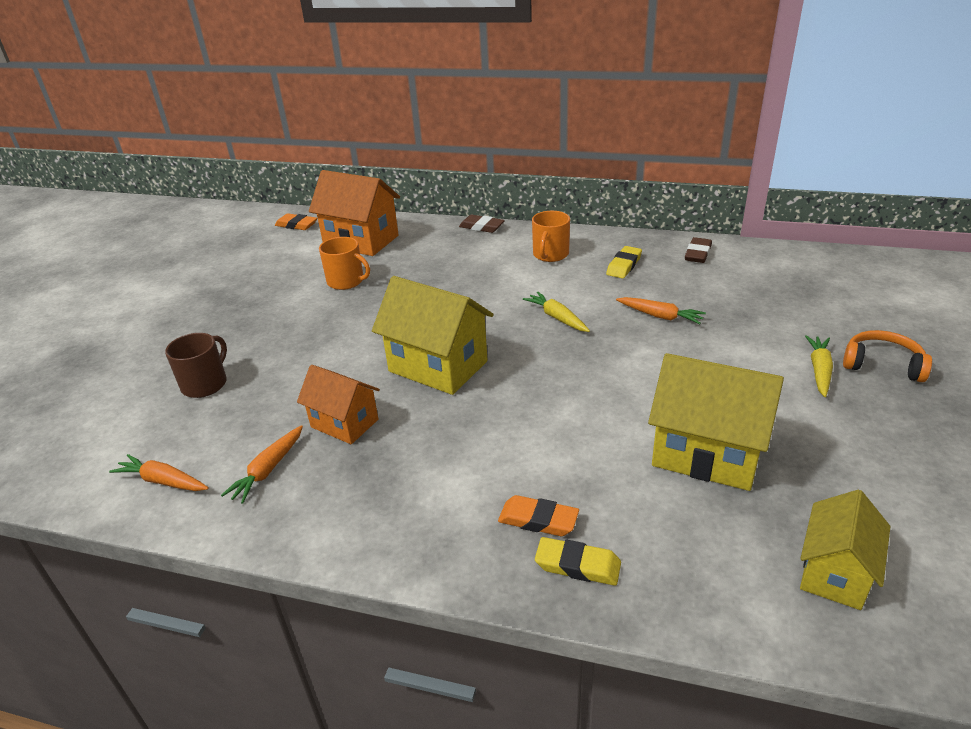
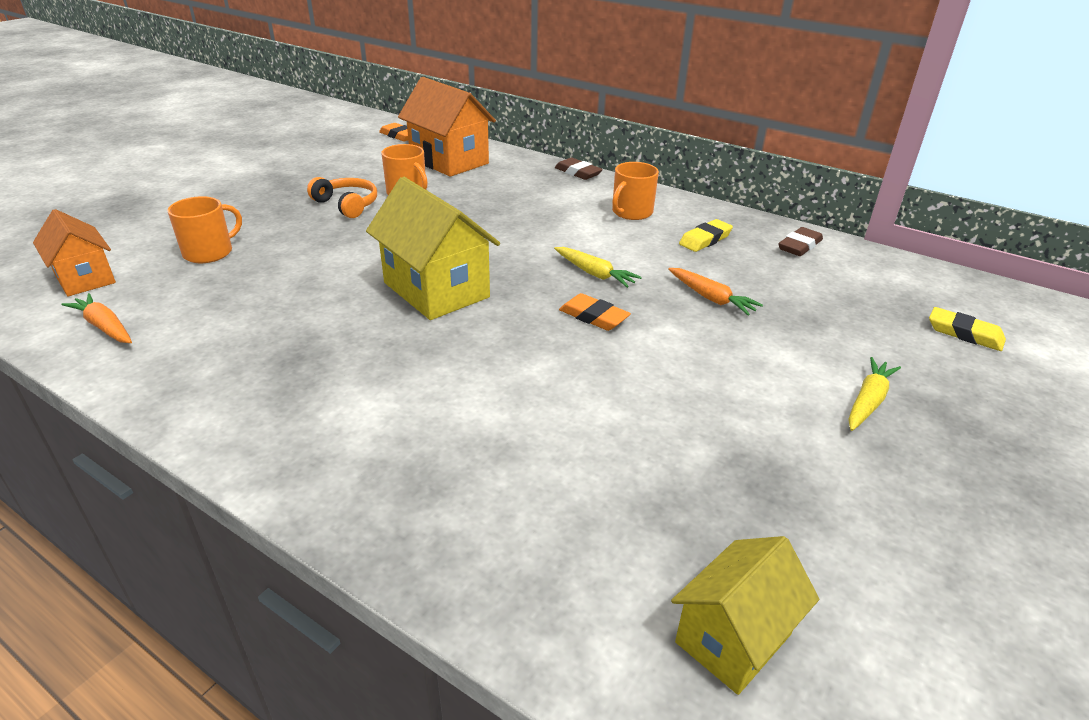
camera: 15 degrees right, 0 degrees up
(205, 384) = (209, 252): brown mug -> orange mug
(268, 470) = (202, 342): orange carrot -> none
(344, 423) = (305, 319): orange house -> orange house (85, 278)
(538, 520) = (425, 468): orange eraser -> orange eraser (593, 317)
(557, 318) = (594, 273): yellow carrot -> yellow carrot turned 150 degrees clockwise
(577, 565) = (432, 528): yellow eraser -> yellow eraser (964, 333)
(707, 453) = (665, 454): yellow house -> none
(882, 364) = (957, 415): orange headphones -> orange headphones (347, 205)

